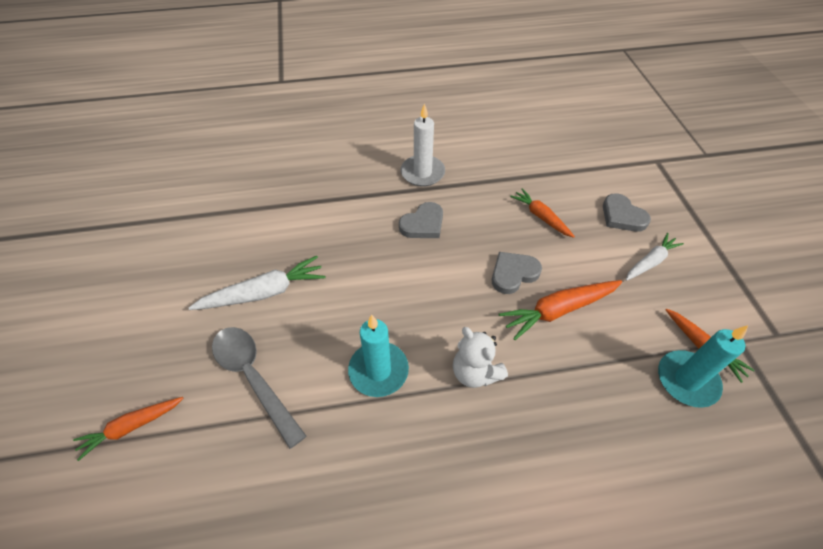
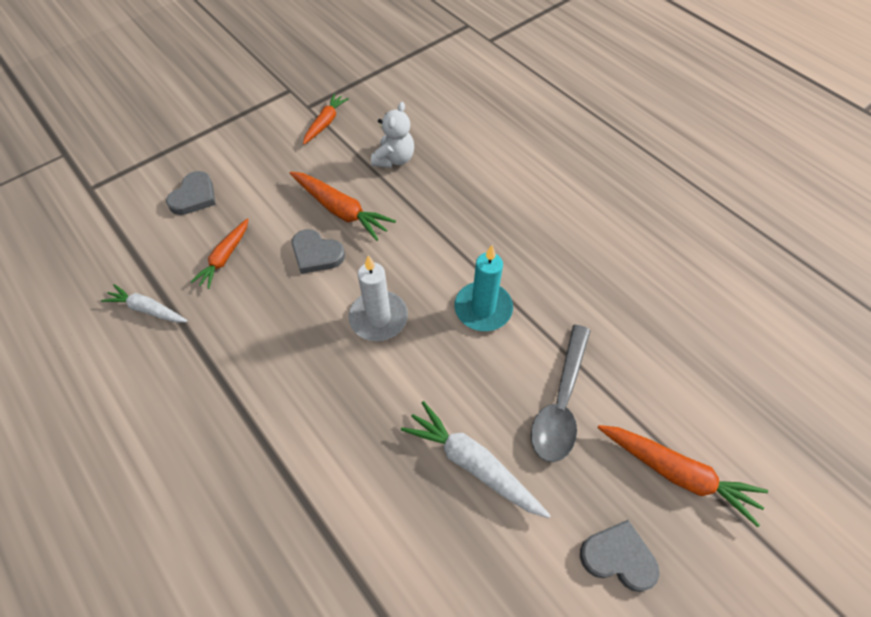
camera: 120 degrees left, 5 degrees up
(131, 427) = (677, 473): orange carrot -> orange carrot, size x1.52
(422, 173) = (195, 402): white candle -> white candle (378, 318)
(423, 224) = (287, 358): grey heart -> grey heart (618, 557)
(475, 372) = (437, 243): white teddy bear -> white teddy bear (394, 159)
(650, 262) = (248, 166): white carrot -> white carrot (148, 309)
(687, 380) = (361, 127): turquoise candle -> none

